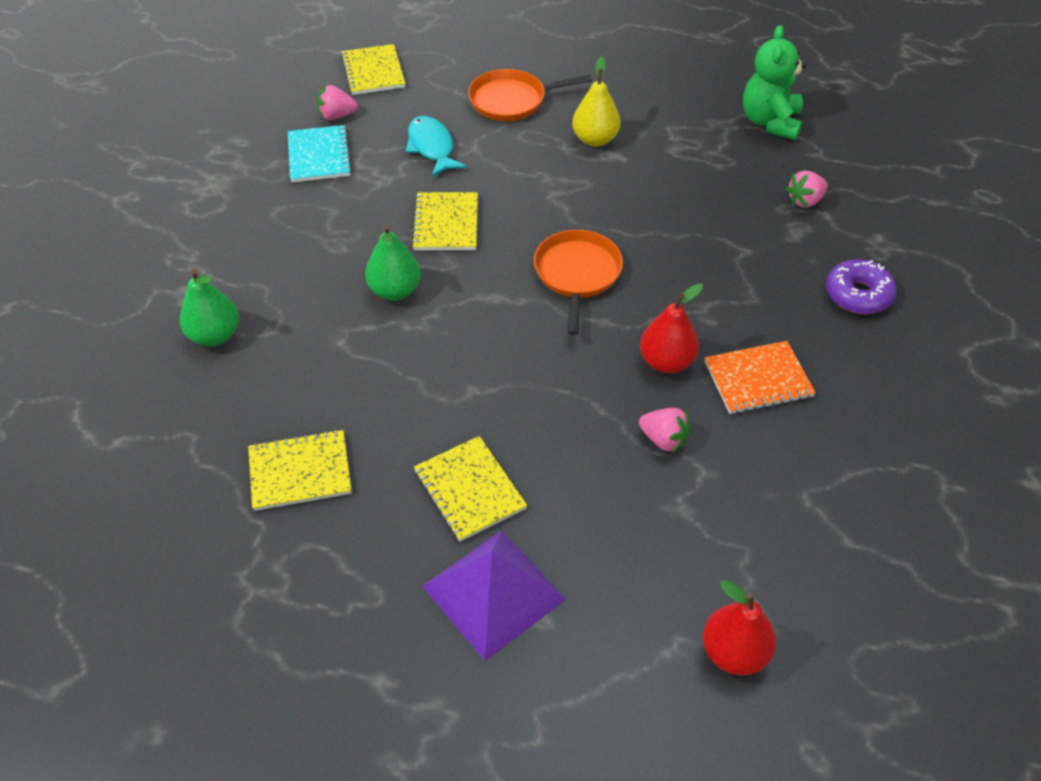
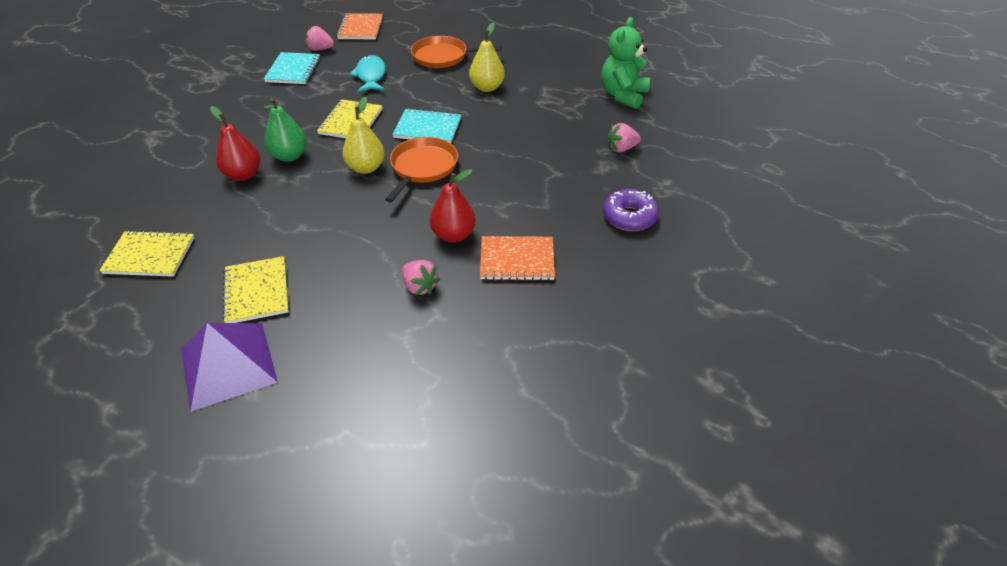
camera: 15 degrees right, 5 degrees down
(215, 335) = (154, 162): green pear -> none
(373, 72) = (360, 28): yellow notebook -> orange notebook
(505, 289) = (366, 168): none -> yellow pear
(551, 215) = (427, 128): none -> turquoise notebook
(734, 652) = (382, 452): red pear -> red pear (243, 175)

